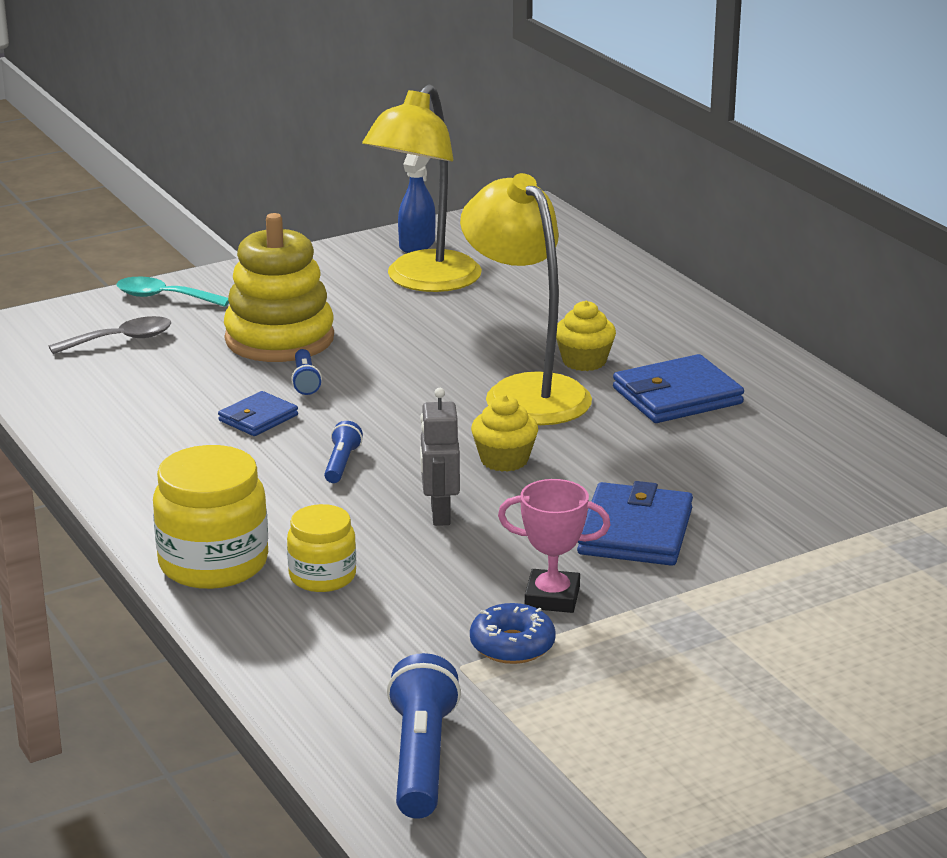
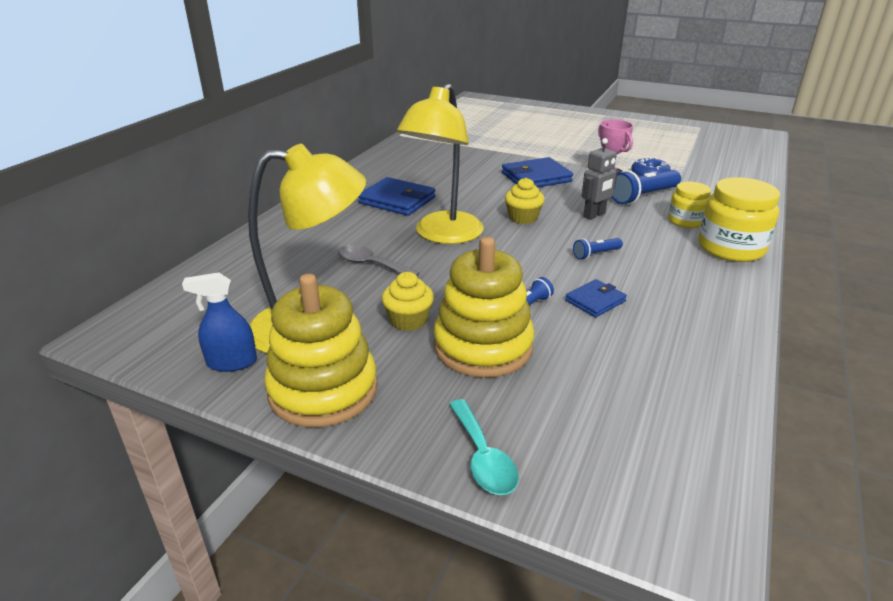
camera: 125 degrees left, 5 degrees up
(121, 340) = (588, 430): grey spoon -> grey spoon (371, 264)
(258, 418) = (595, 301): blue wallet -> blue wallet turned 45 degrees counterclockwise
(326, 267) = (323, 390): none -> yellow stacking toy
(421, 758) = (732, 169): blue flashlight -> blue flashlight (643, 196)
(584, 361) = (384, 232): yellow cupcake -> yellow cupcake (408, 320)

